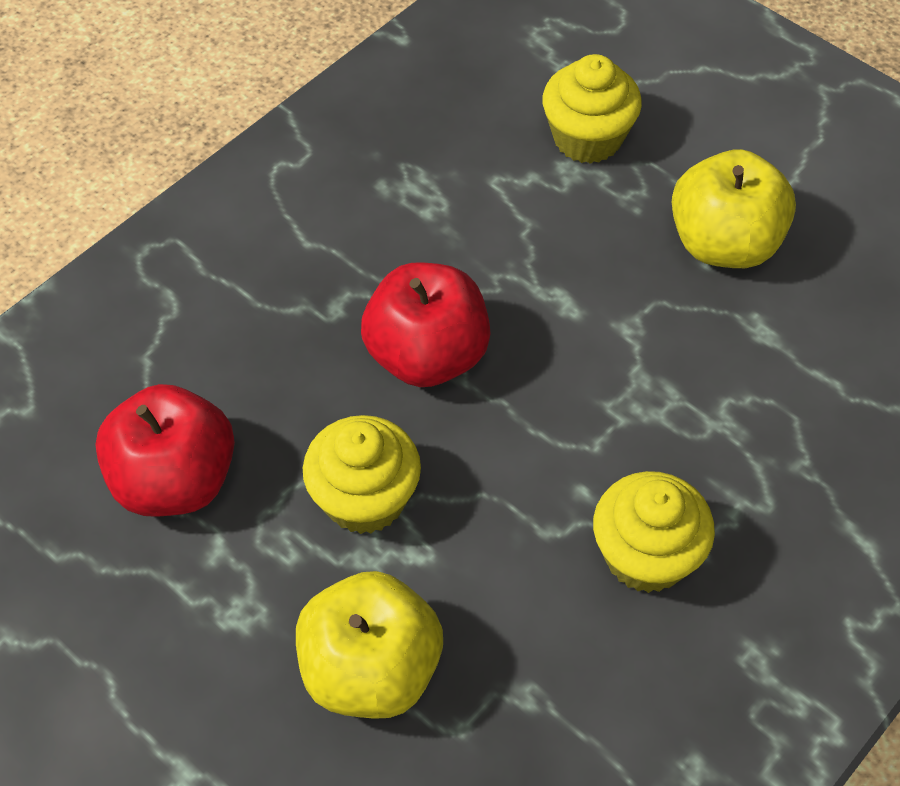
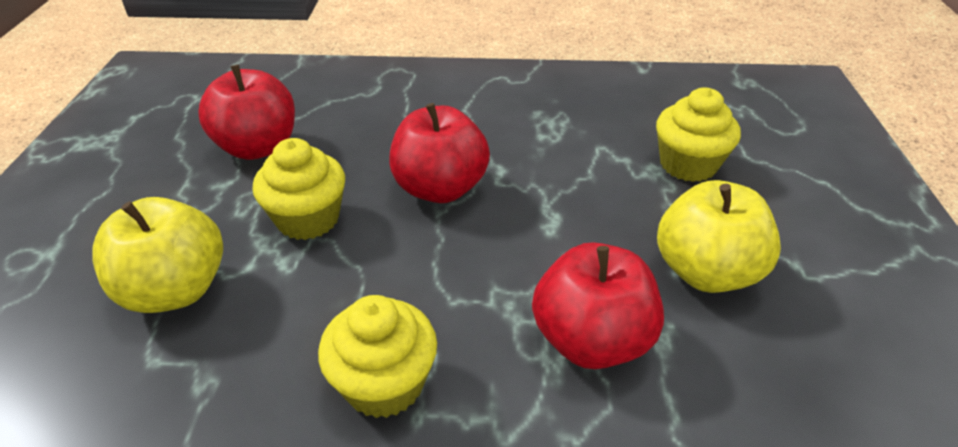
camera: 50 degrees right, 15 degrees down
(724, 379) = (591, 340): none -> red apple

